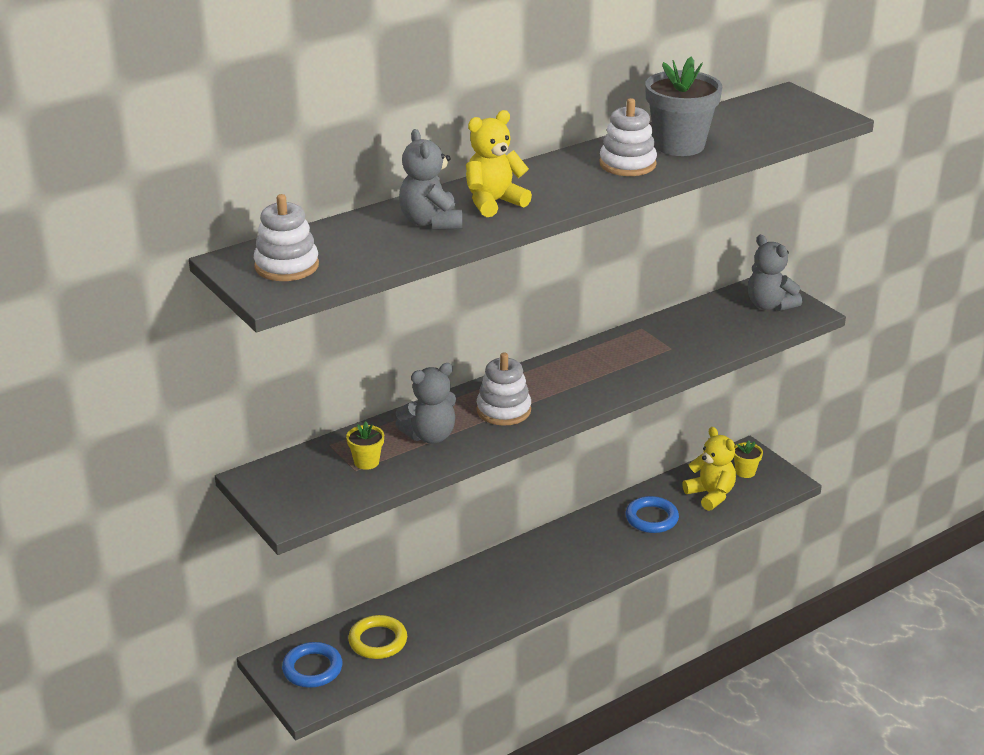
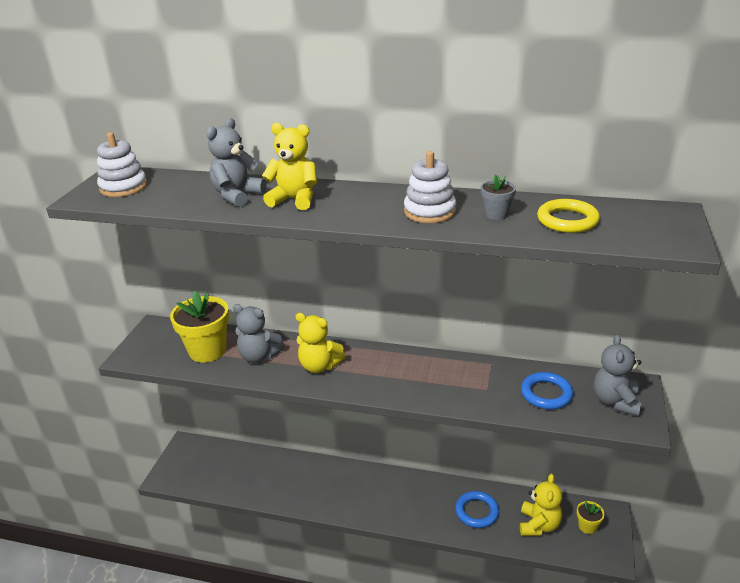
camera: 50 degrees right, 0 degrees up
(312, 668) = (191, 462): blue ring -> blue ring (546, 394)
(366, 462) = (207, 351): yellow flower pot -> yellow flower pot, size x2.07
(378, 641) = (236, 471): yellow ring -> yellow ring (567, 220)
(503, 410) = (319, 366): white stacking toy -> yellow teddy bear
(679, 145) = (496, 214): grey flower pot -> grey flower pot, size x0.48

